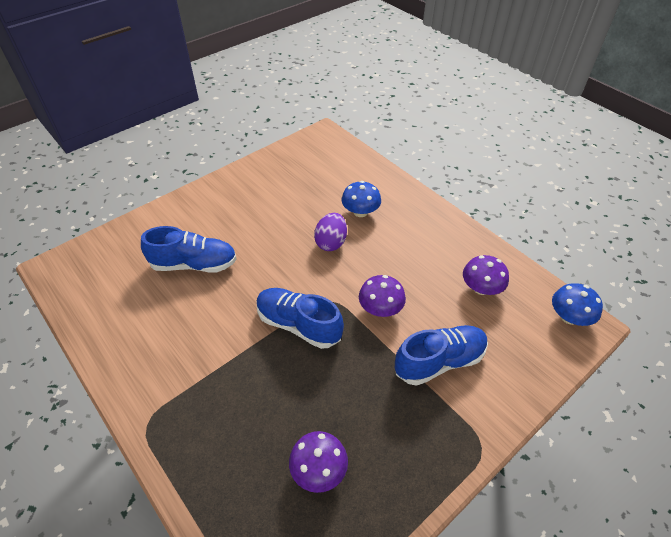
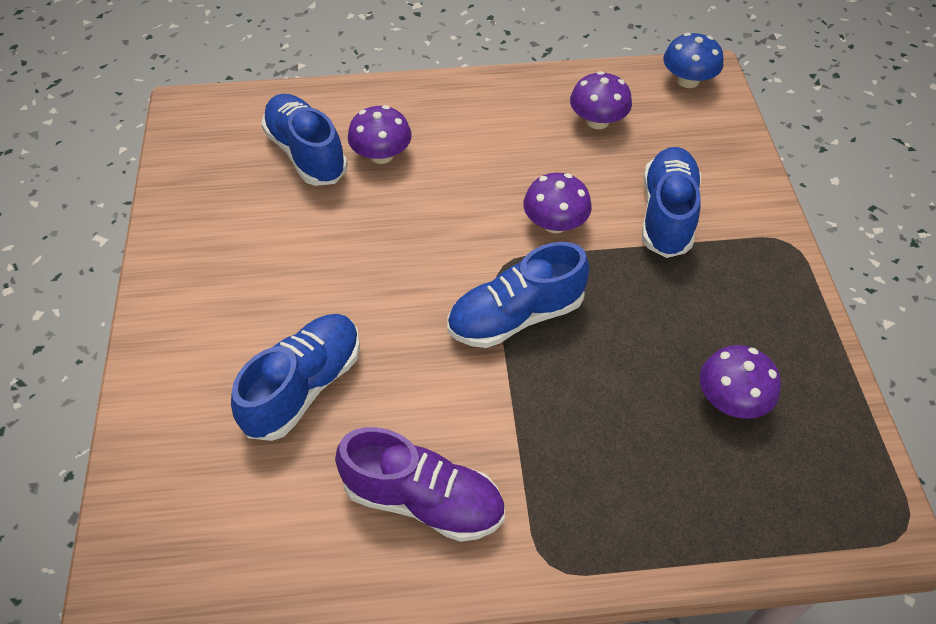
camera: 55 degrees left, 5 degrees up
(156, 346) = (423, 499): none -> purple shoe
(331, 242) = (407, 213): purple egg -> none
(335, 185) = (306, 153): none -> blue shoe
(360, 212) = (381, 155): blue mushroom -> purple mushroom

